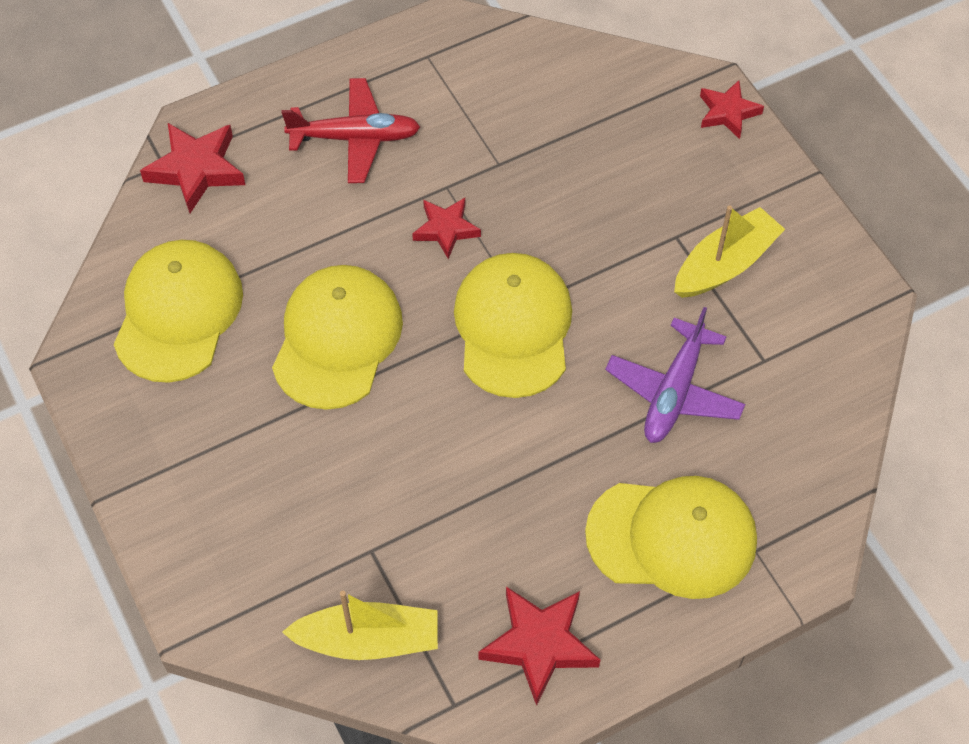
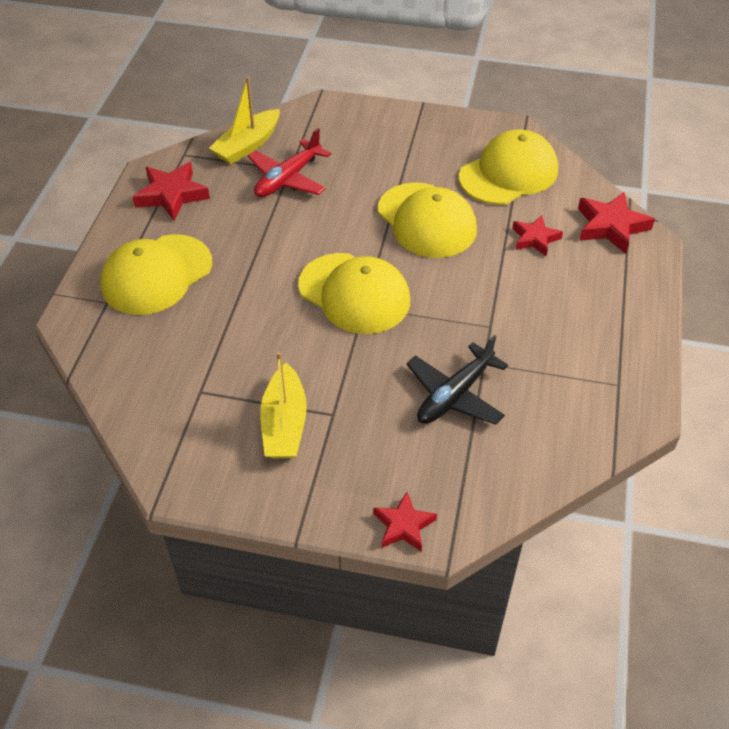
camera: 130 degrees right, 10 degrees down
(178, 313) = (508, 173): yellow cap -> yellow cap turned 90 degrees counterclockwise
(355, 138) = (573, 306): red plane -> red plane (288, 179)
(446, 229) = (456, 306): red star -> red star (535, 239)
(560, 162) = (455, 395): none -> black plane
(674, 392) = (232, 334): purple plane -> none

